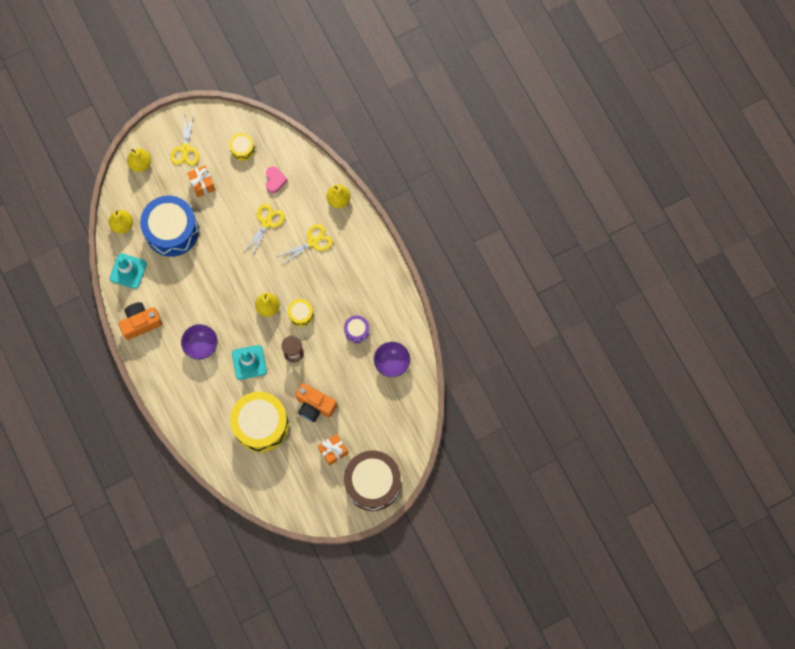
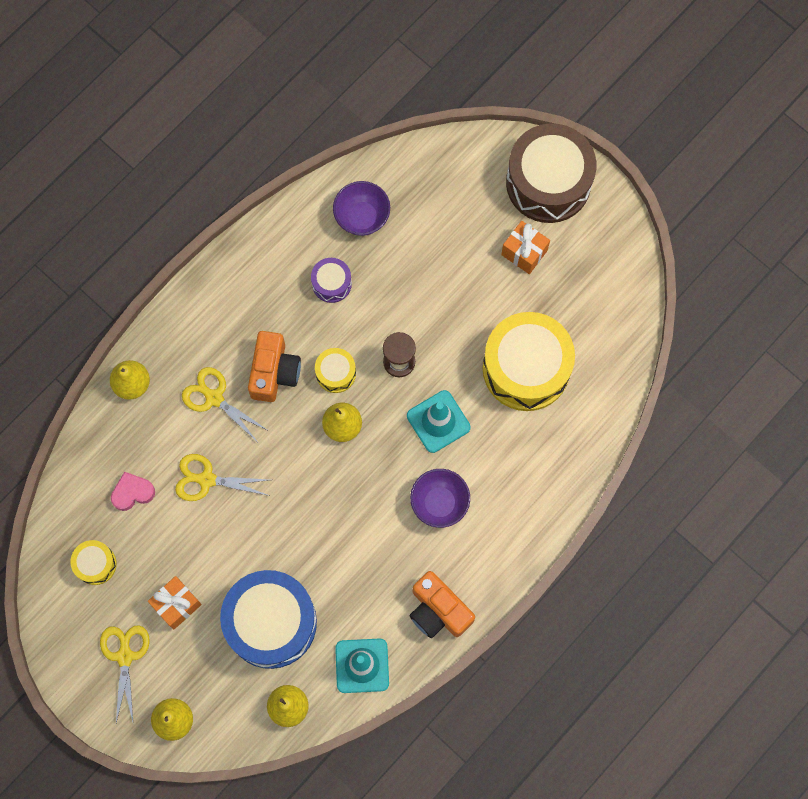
camera: 110 degrees left, 0 degrees up
(185, 149) = (125, 656): yellow scissors -> yellow scissors turned 75 degrees counterclockwise
(314, 405) = (467, 302): orange camera -> orange camera (274, 372)

